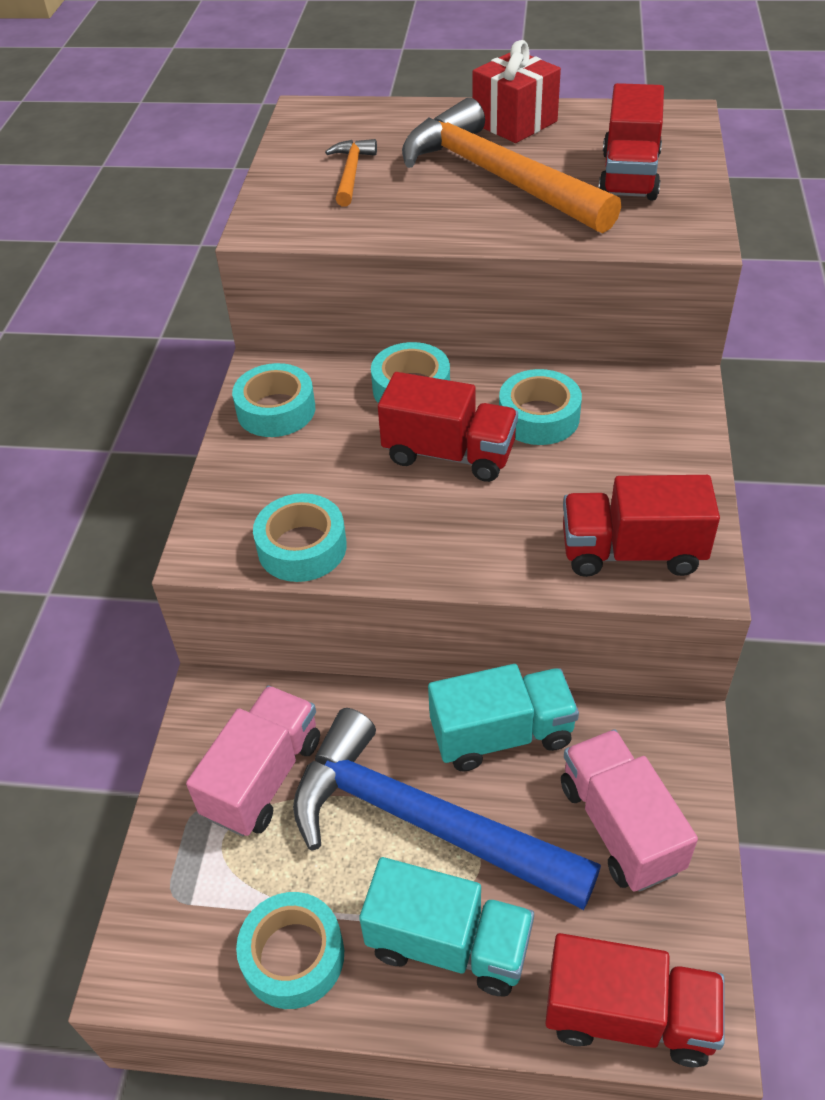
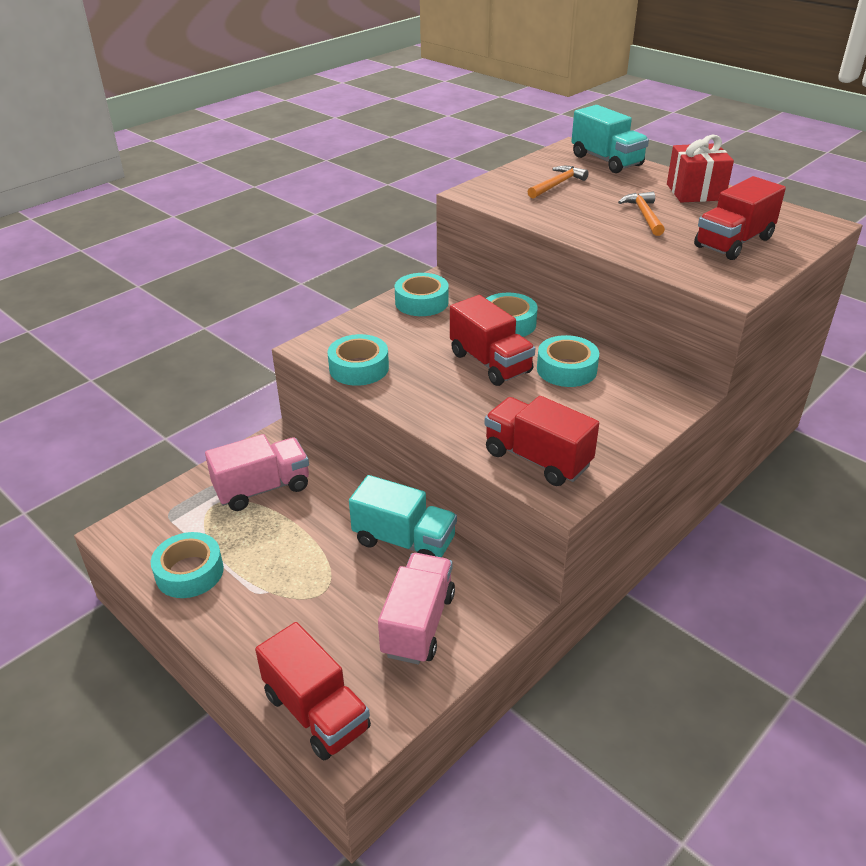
camera: 35 degrees right, 10 degrees down
(423, 820) = (316, 555): blue hammer -> none
(449, 944) = (265, 616): turquoise truck -> turquoise truck (606, 161)
(498, 177) = (644, 215): orange hammer -> orange hammer, size x0.44

